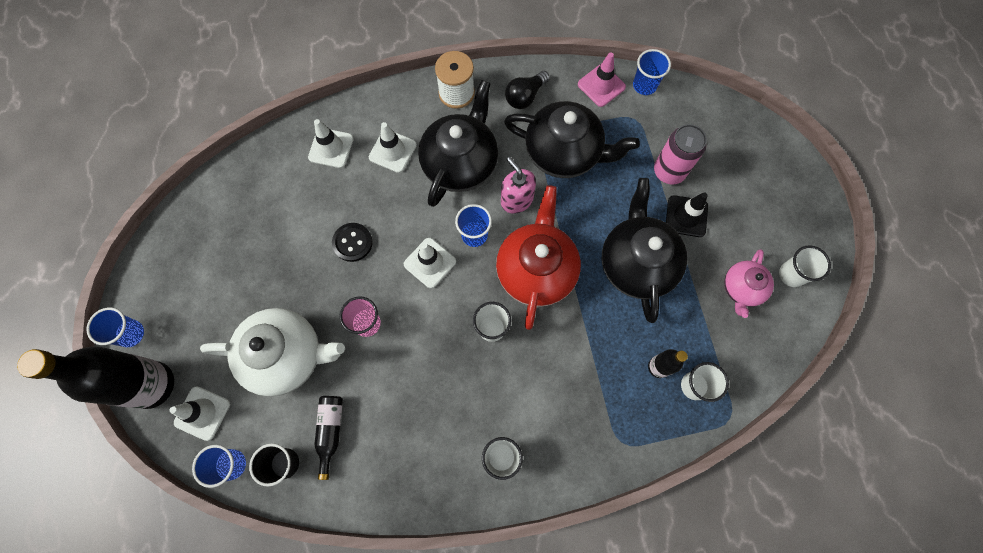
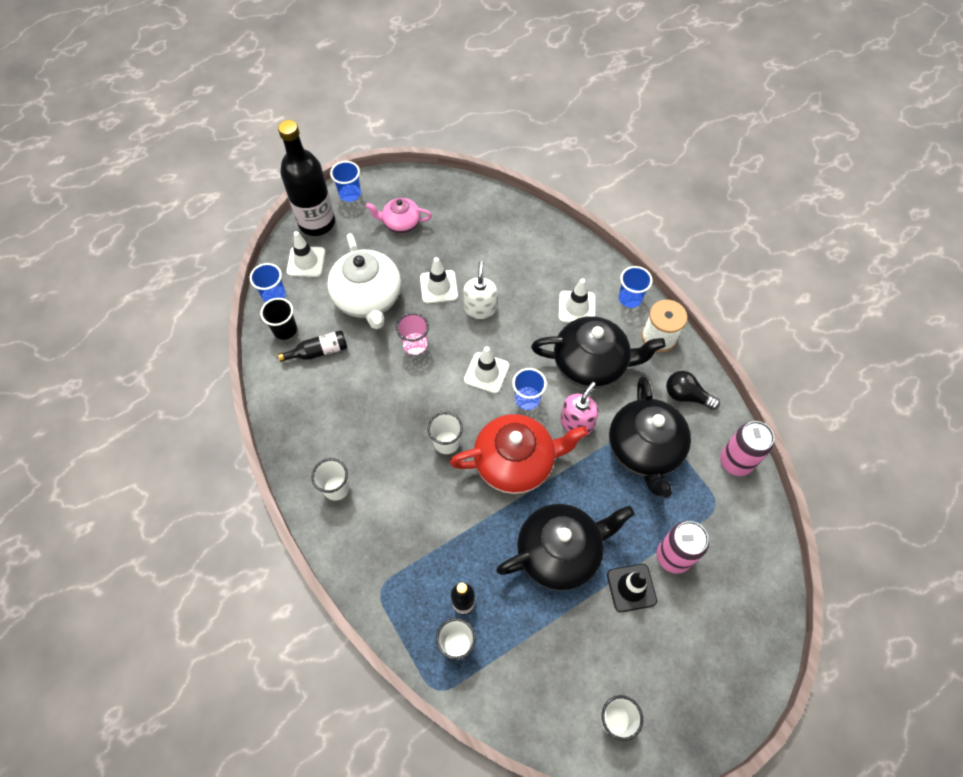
camera: 70 degrees right, 10 degrees down
(331, 148) = (557, 261): white traffic cone -> white traffic cone (438, 287)
(352, 242) = (480, 308): black button -> white soap dispenser
(601, 85) = (735, 461): pink traffic cone -> pink can
(644, 85) = (759, 503): blue cup -> blue cup (630, 298)
(742, 289) = (576, 667): pink teapot -> pink teapot (401, 223)

